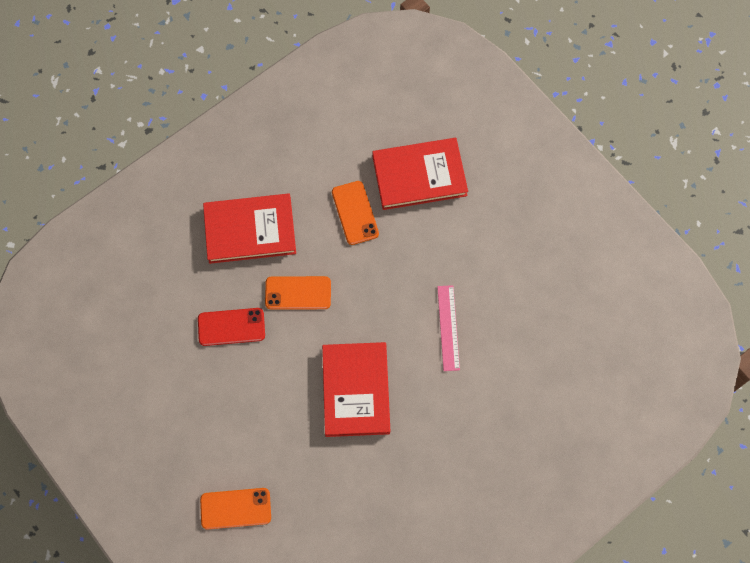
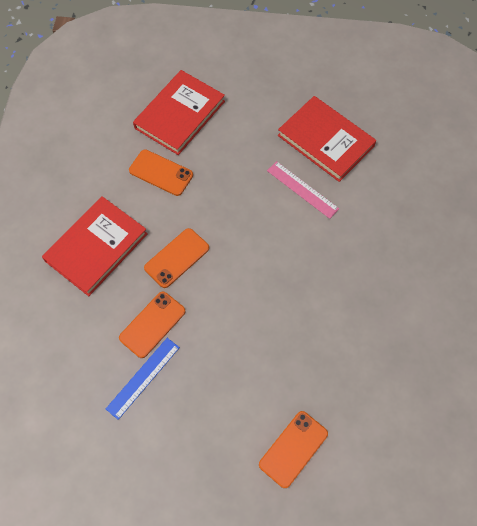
camera: 45 degrees left, 5 degrees down
(188, 359) = (143, 378): none -> blue ruler
(231, 327) = (152, 324): red phone -> orange phone
(356, 390) = (287, 284): red book -> red book (325, 141)

